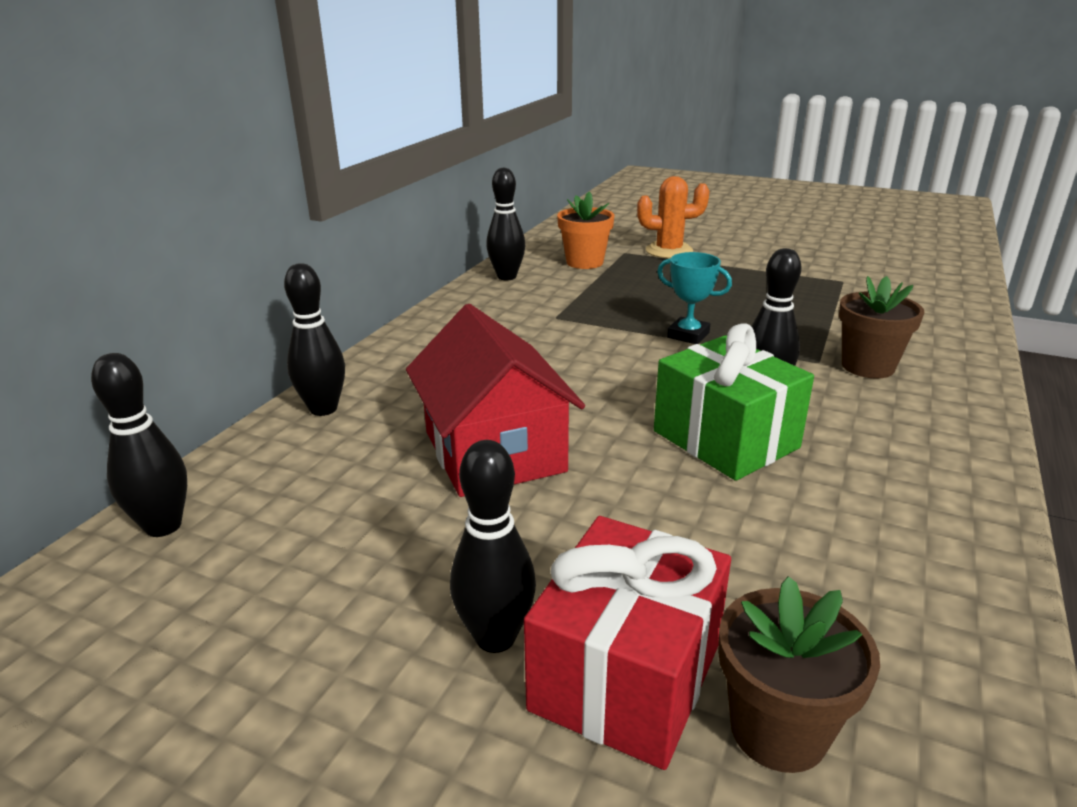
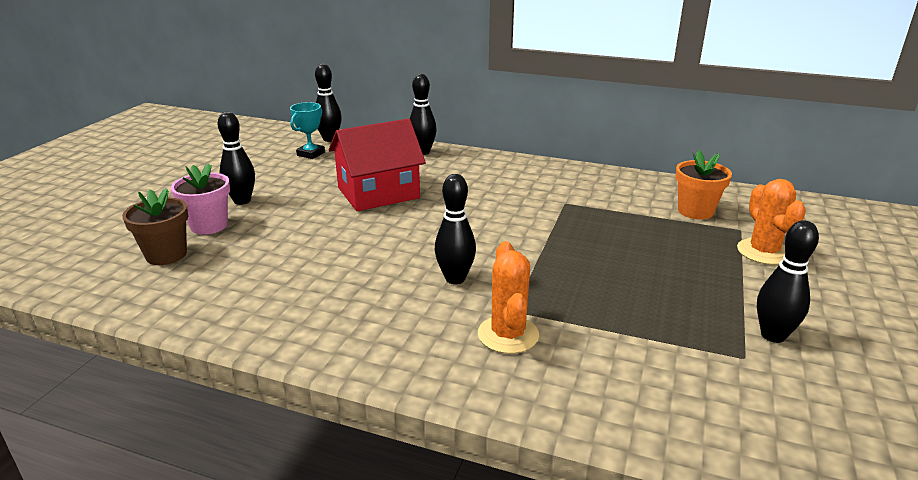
camera: 85 degrees right, 0 degrees up
(506, 277) = (638, 183): black bowling pin -> black bowling pin (773, 335)
(626, 676) = (209, 225): red gift -> pink flower pot
(688, 335) = (549, 253): turquoise trophy -> turquoise trophy (311, 154)
(725, 439) = (387, 258): green gift -> none
(867, 366) = (508, 335): brown flower pot -> orange cactus

